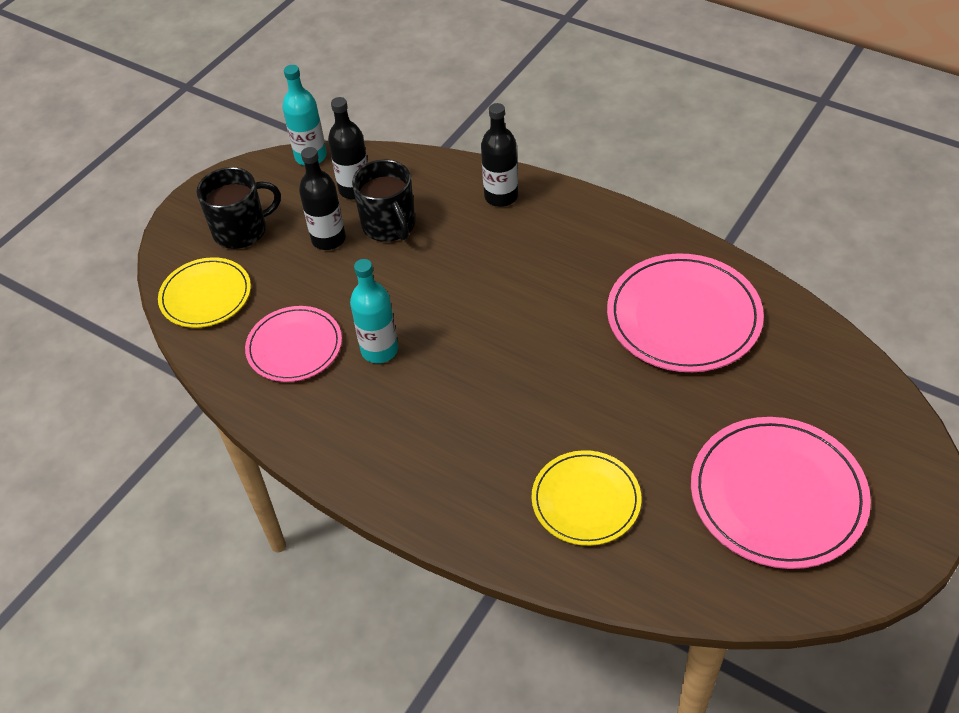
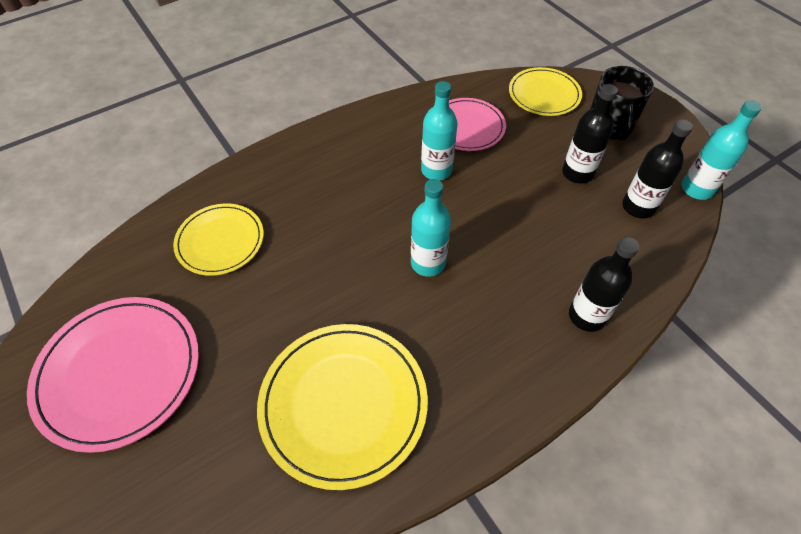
camera: 110 degrees right, 5 degrees up
(389, 225) = (578, 217): black mug -> none
(508, 314) = (428, 263): none -> turquoise bottle
(683, 317) = (343, 404): pink plate -> yellow plate

